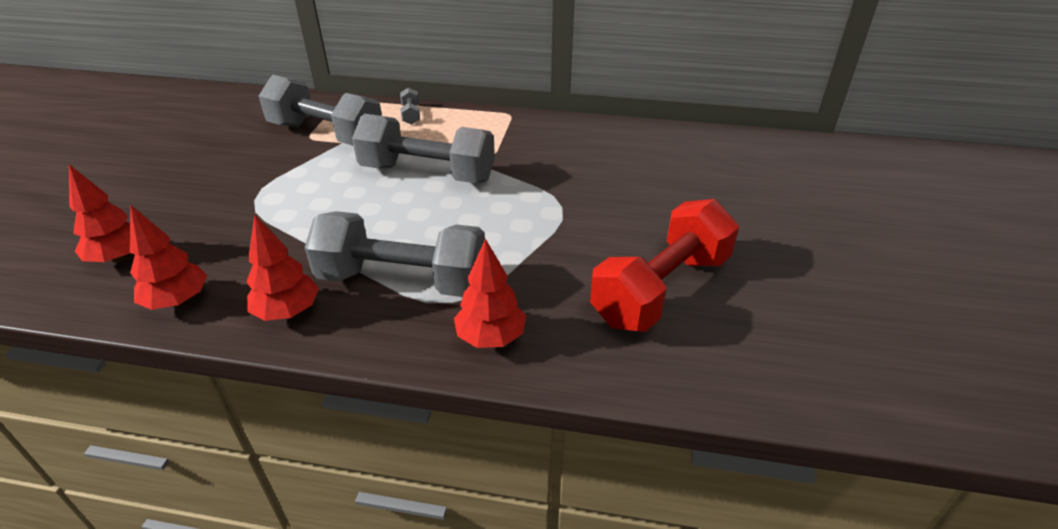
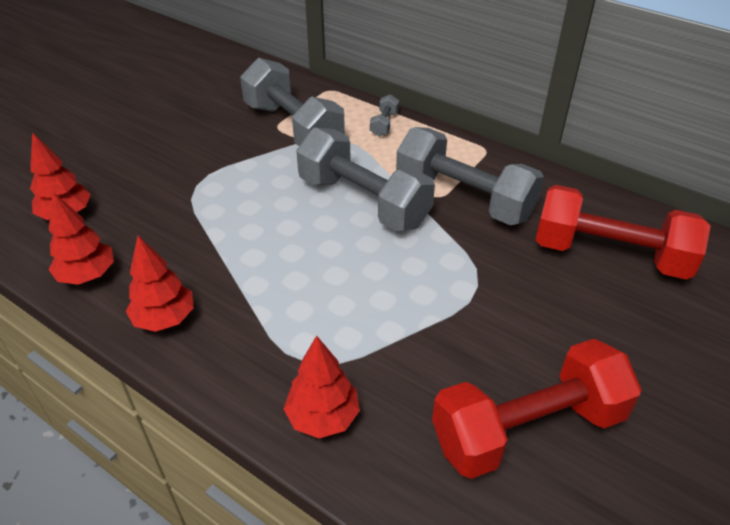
camera: 25 degrees right, 5 degrees up
(402, 280) = (277, 320): grey dumbbell -> grey dumbbell (464, 198)
(648, 160) = (609, 255): none -> red dumbbell

